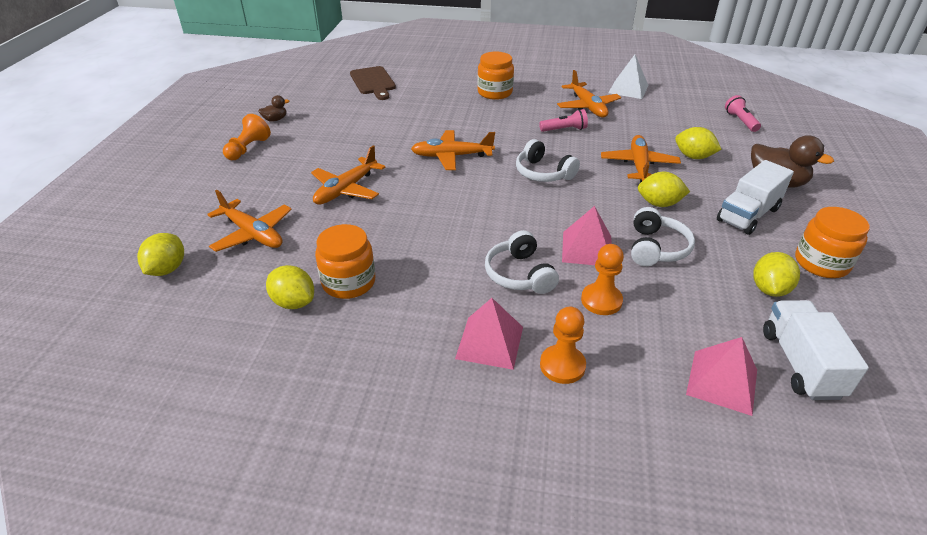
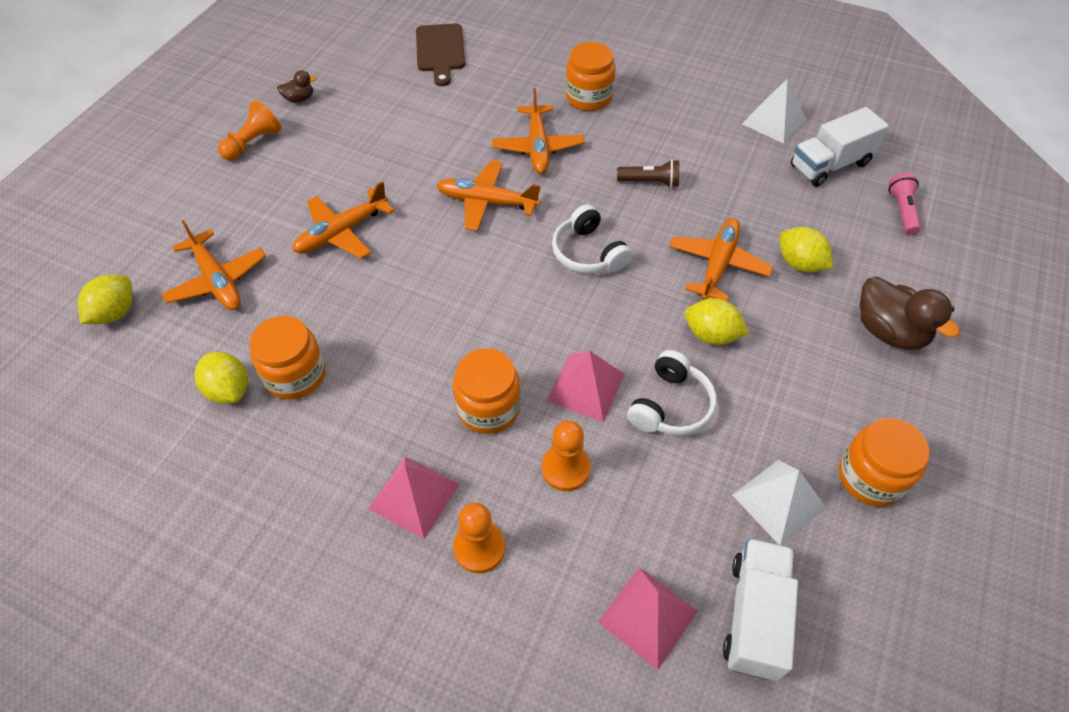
camera: 15 degrees right, 15 degrees up
(519, 274) = (488, 408): white headphones -> orange jar
(564, 129) = (650, 182): pink flashlight -> brown flashlight
(587, 107) = (701, 145): orange plane -> orange plane (538, 147)
(748, 215) = (818, 378): white truck -> white truck (830, 165)
(769, 289) = (779, 501): yellow lemon -> white pyramid

